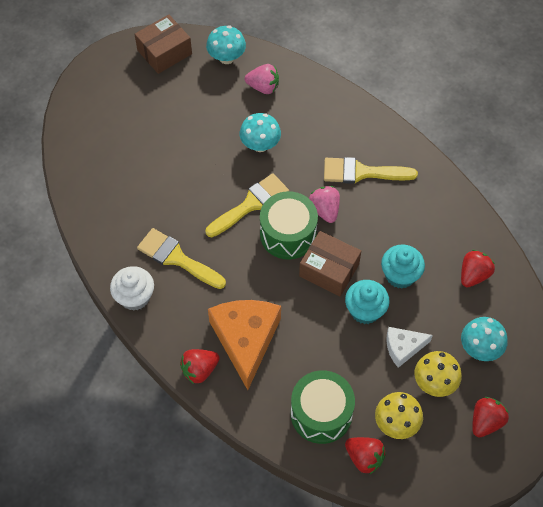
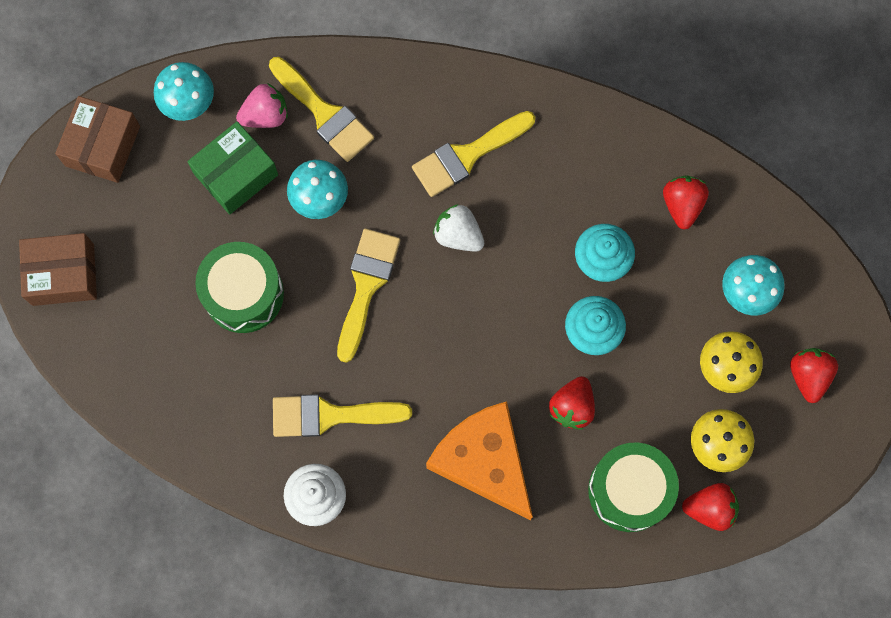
camera: 35 degrees left, 15 degrees up
(199, 370) = (459, 534): red strawberry -> red strawberry (572, 407)
(224, 106) = (236, 174): none -> green box
(288, 234) = (437, 295): green drum -> green drum (243, 294)
(296, 105) = (324, 114): none -> yellow brush
(324, 210) = (458, 235): pink strawberry -> white strawberry
(329, 270) = (517, 309): brown box -> brown box (63, 274)
(403, 347) = (664, 349): white cheese -> none

